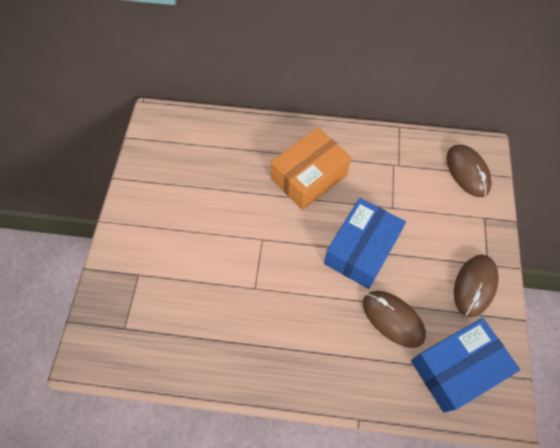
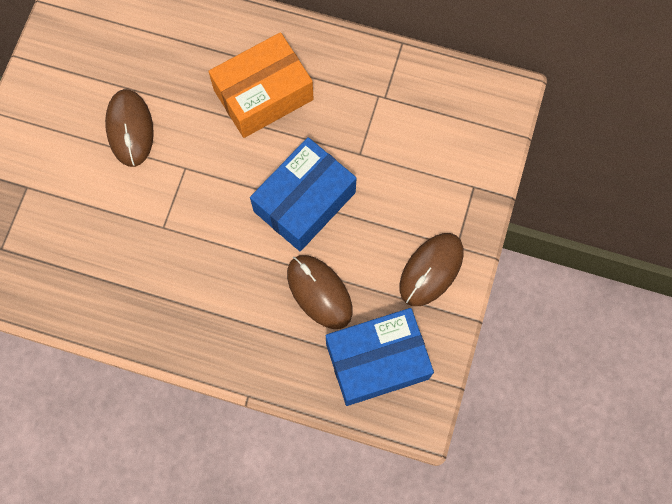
camera: 10 degrees right, 10 degrees up
(467, 172) = (472, 121): brown mouse -> brown mouse (130, 129)

